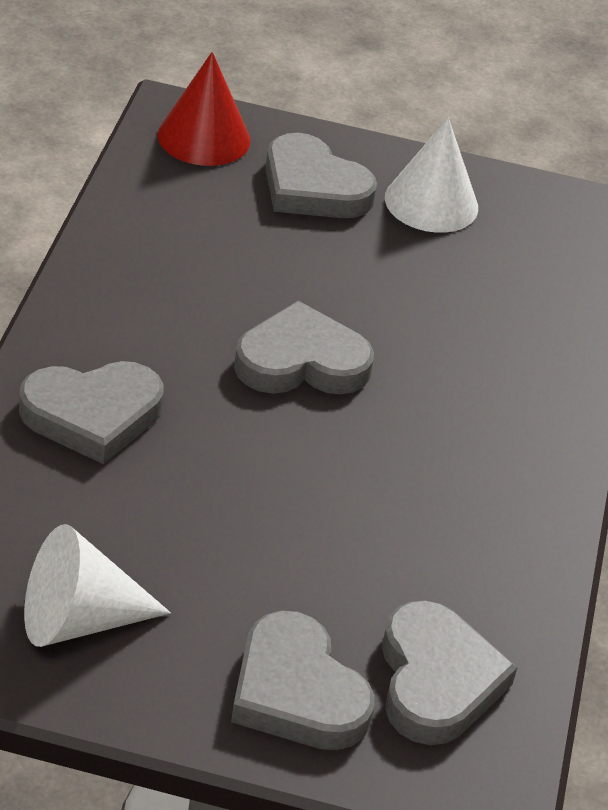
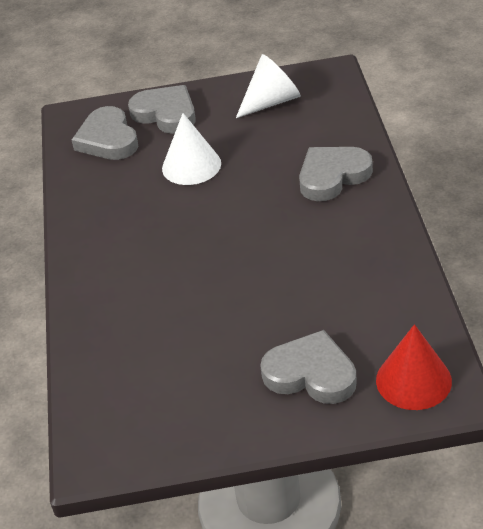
camera: 170 degrees right, 0 degrees up
(301, 362) = (245, 248): grey heart -> none
(431, 202) = (223, 401): white cone -> white cone (191, 165)

